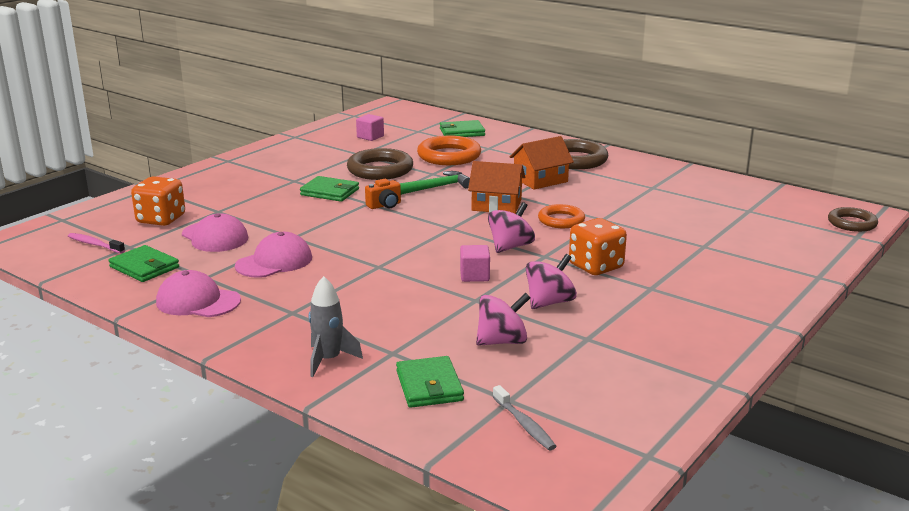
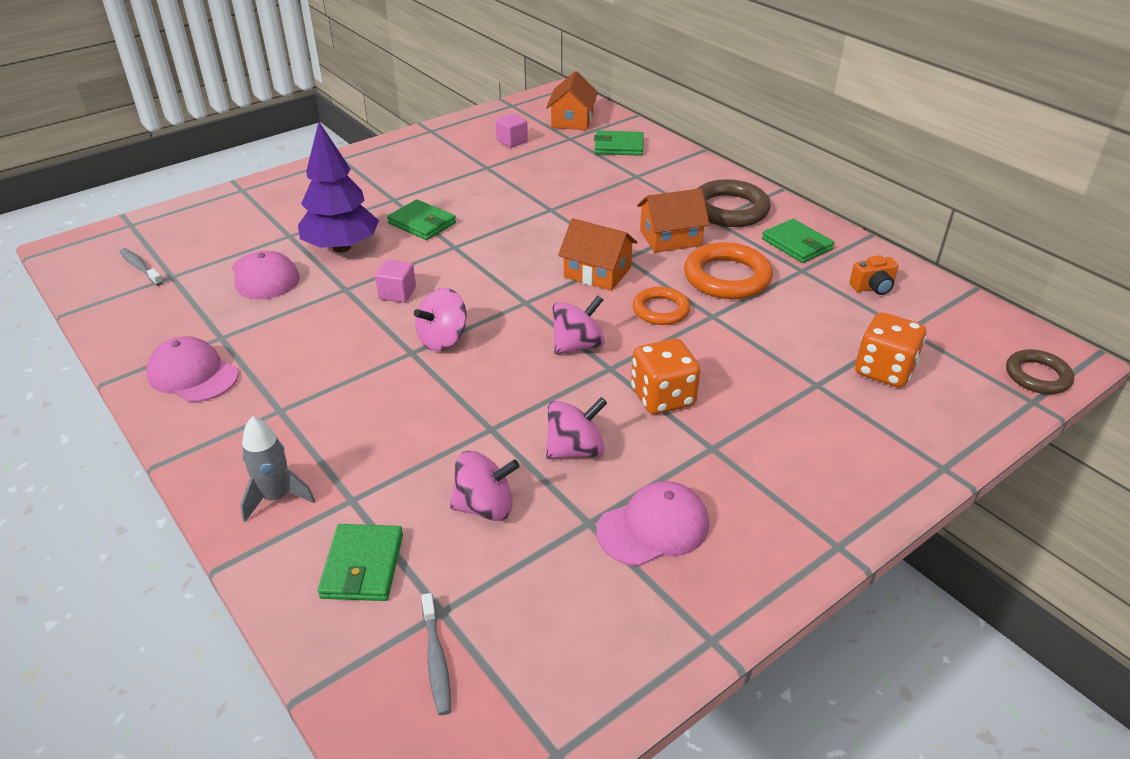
camera: 15 degrees right, 15 degrees up
(94, 244) = (140, 267): pink toothbrush -> grey toothbrush
(144, 267) = (169, 311): green wallet -> green wallet (797, 244)
(161, 219) = (226, 240): orange dice -> orange dice (884, 371)
(270, 213) = (341, 247): none -> purple tree
(274, 262) = (304, 325): pink cap -> pink cap (653, 527)
(380, 170) = (495, 195): brown ring -> none
(384, 205) = (470, 254): orange camera -> orange camera (873, 287)
(399, 256) = (443, 340): none -> pink spinning top
(412, 120) = (572, 120): none -> orange house
(435, 188) = (541, 233): green hammer -> none
(449, 156) = (584, 183): orange ring -> orange ring (727, 277)
(474, 276) = (511, 387): pink cube -> pink cube (397, 293)

